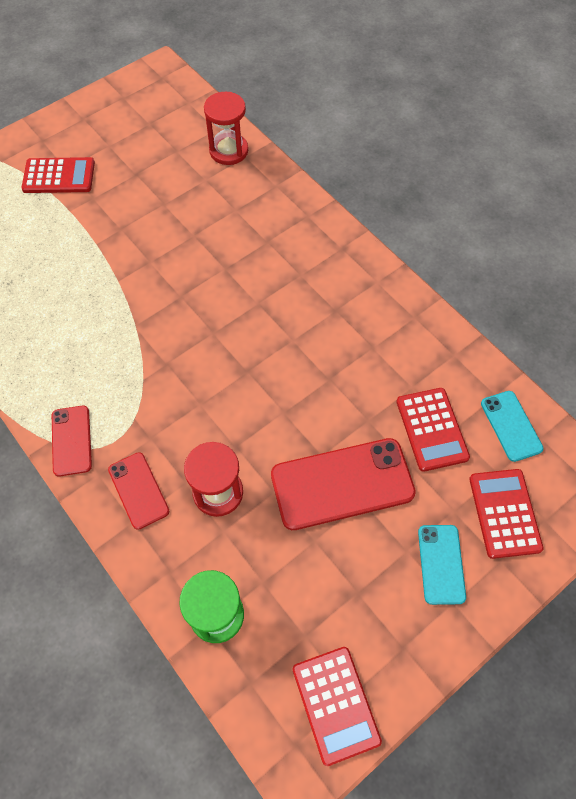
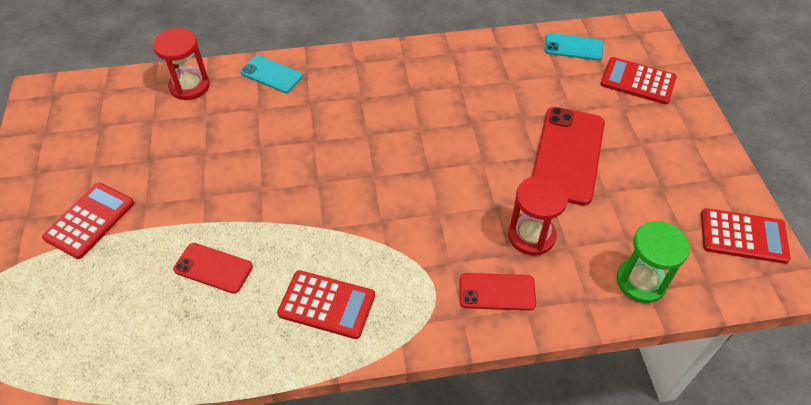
camera: 60 degrees left, 10 degrees down
(71, 440) = (413, 326): red phone -> red phone (213, 268)
(431, 429) = (551, 87): red calculator -> red calculator (327, 305)
(441, 564) = (660, 130): turquoise phone -> turquoise phone (271, 74)

